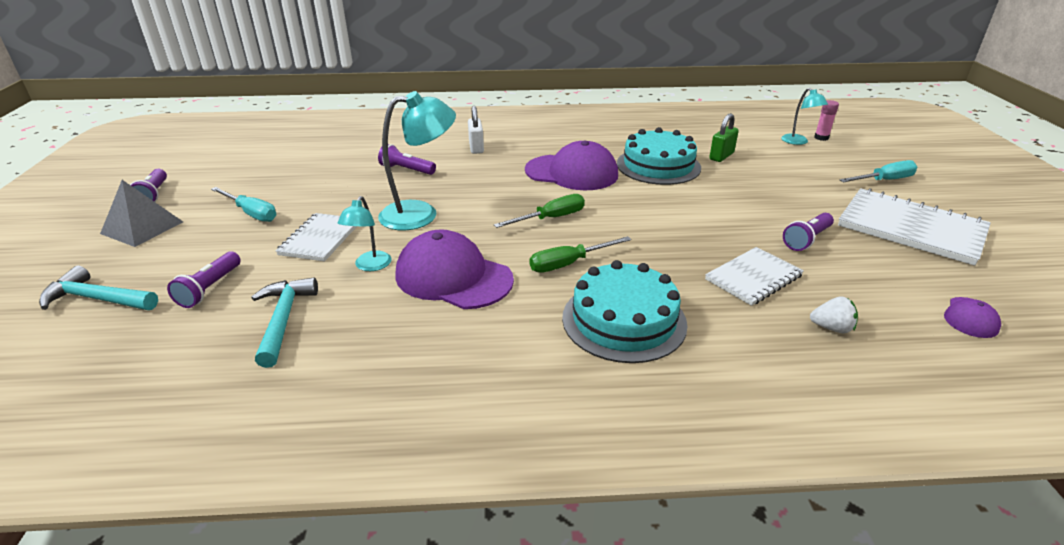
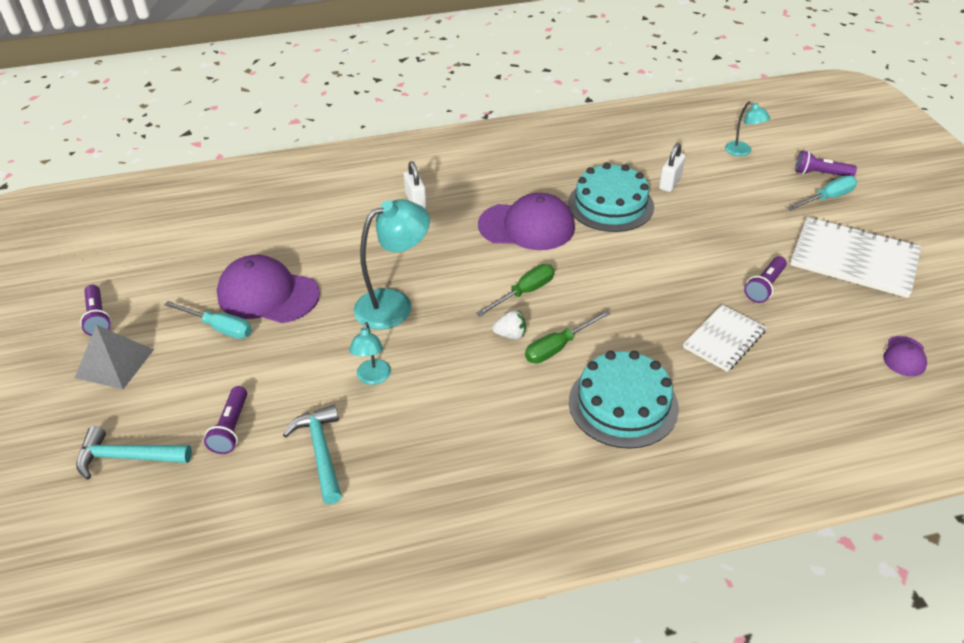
camera: 10 degrees left, 10 degrees up
(320, 239) = (308, 351): white notebook -> none
(406, 170) = (354, 244): purple flashlight -> purple flashlight (820, 174)
(453, 277) = (457, 379): purple cap -> purple cap (268, 294)
(721, 156) = (670, 183): green padlock -> white padlock
(821, 138) = (764, 142): pink glue stick -> none
(831, 328) = (795, 385): white strawberry -> white strawberry (510, 335)

